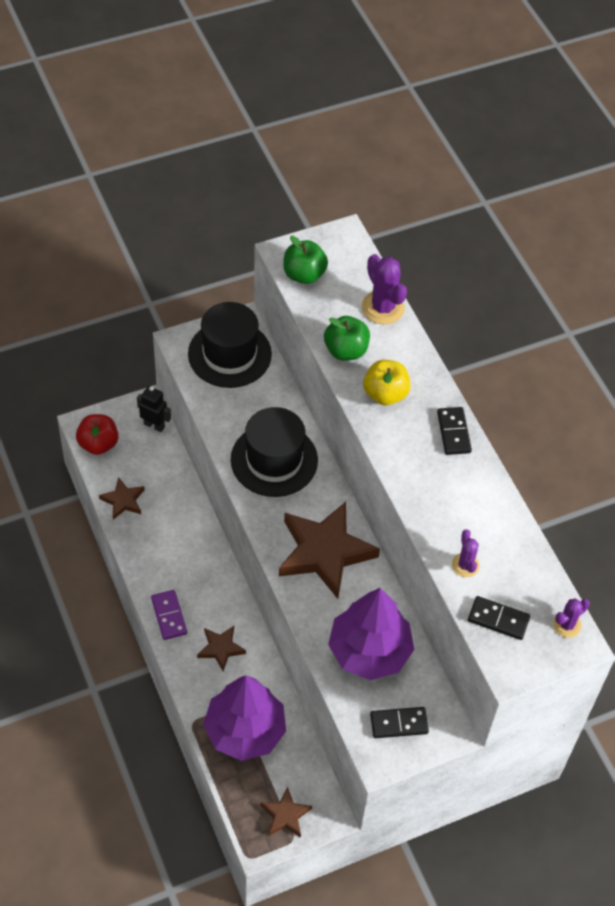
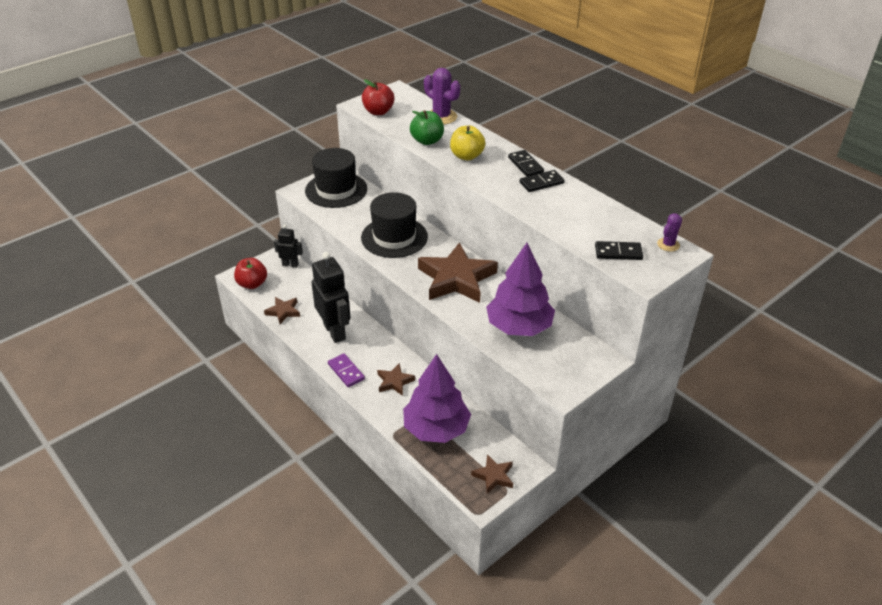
camera: 15 degrees left, 15 degrees down
(175, 551) = (335, 331): none -> black robot
(304, 275) = (378, 112): green apple -> red apple
(399, 724) = (565, 364): black domino -> black domino (541, 183)
(465, 565) = (576, 229): purple cactus -> none

